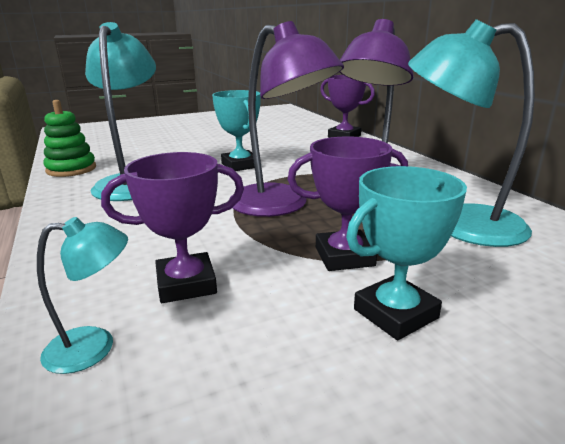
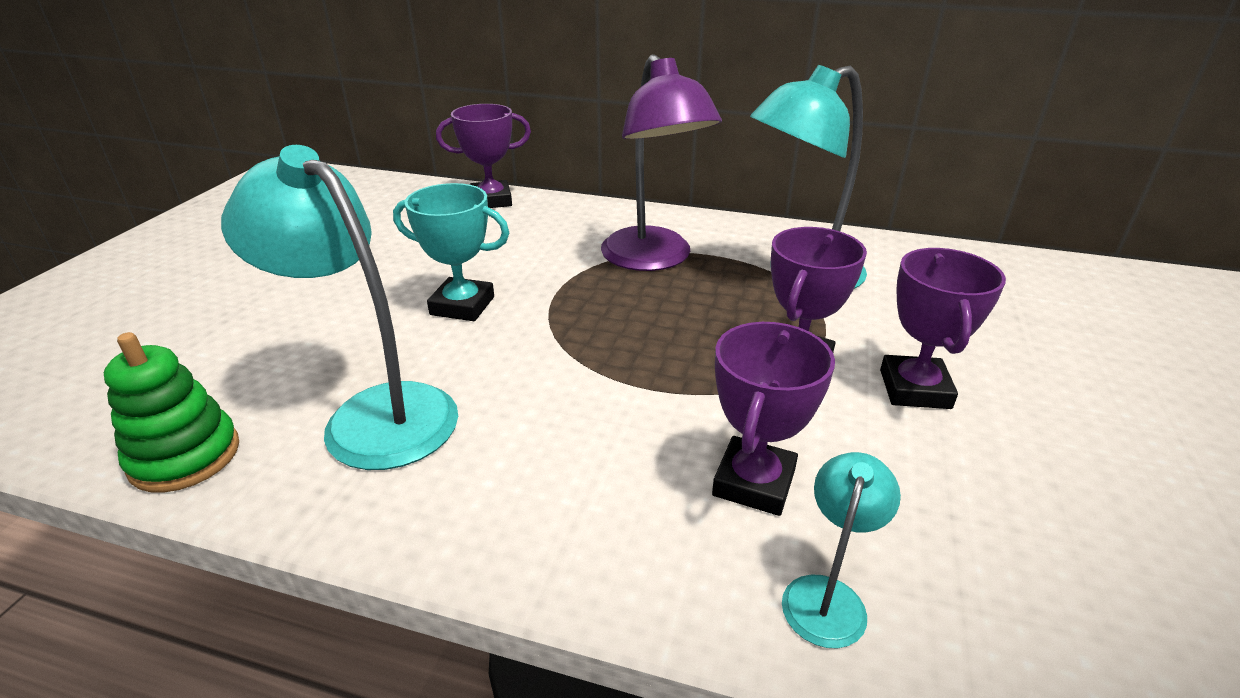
camera: 50 degrees left, 10 degrees up
(281, 206) = (636, 339): purple lamp -> none
(395, 313) = (914, 389): turquoise trophy -> purple trophy

